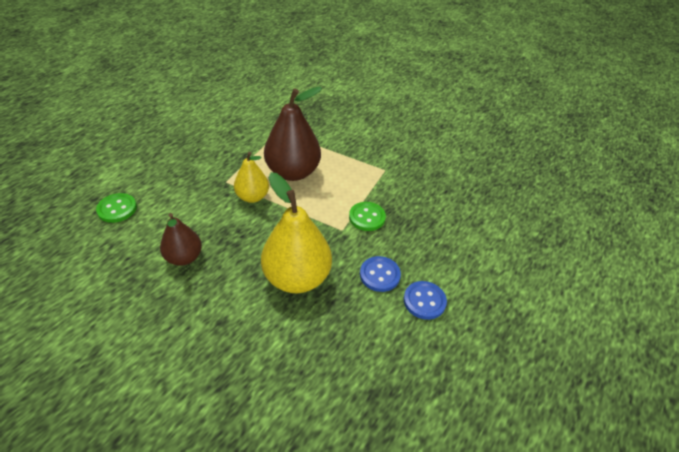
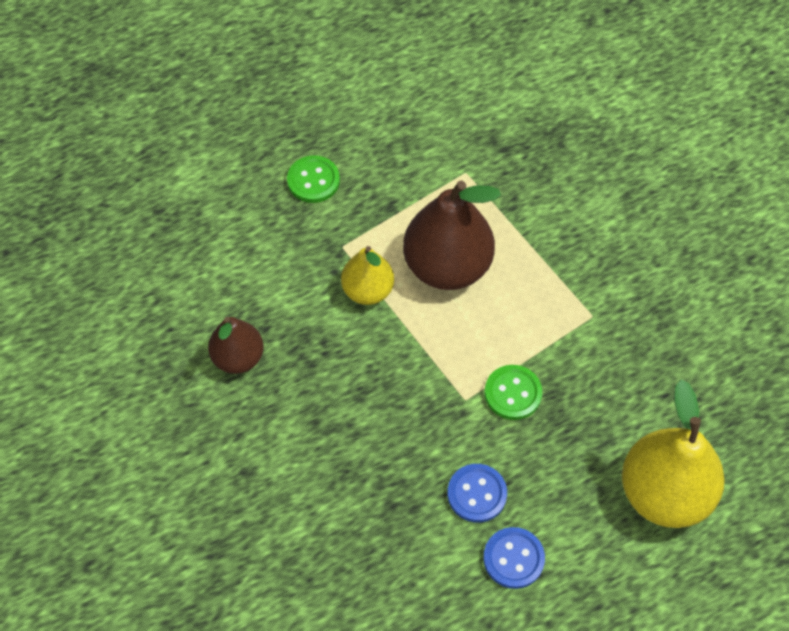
camera: 30 degrees right, 15 degrees up
(117, 209) = (182, 241): green button -> green button (313, 180)
(297, 277) = (366, 450): yellow pear -> yellow pear (664, 493)

